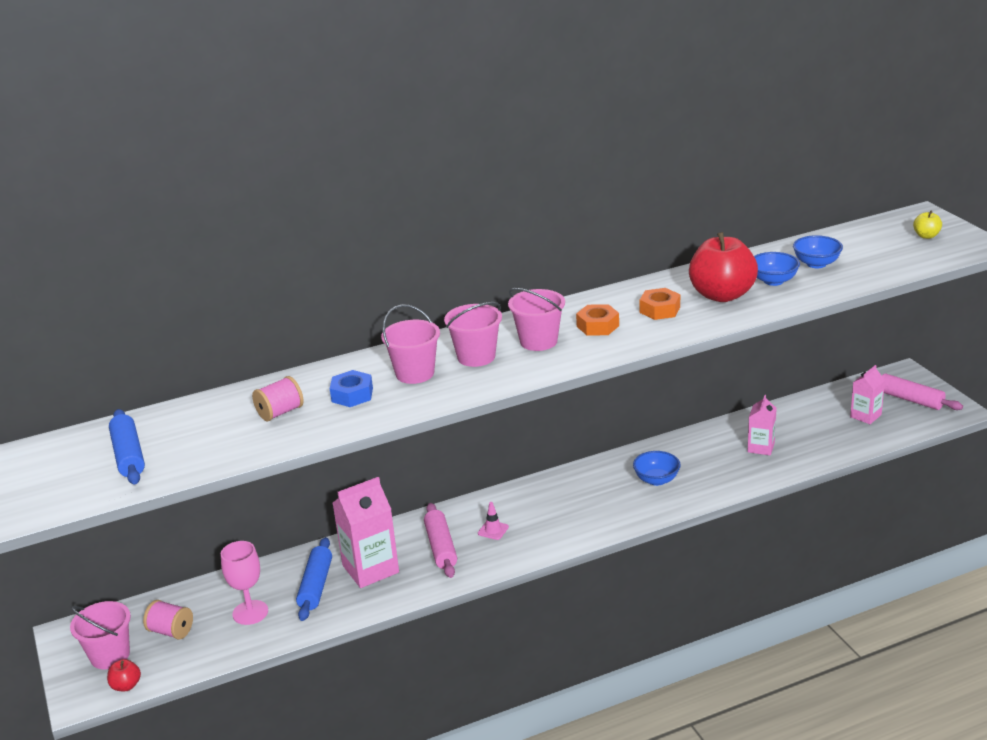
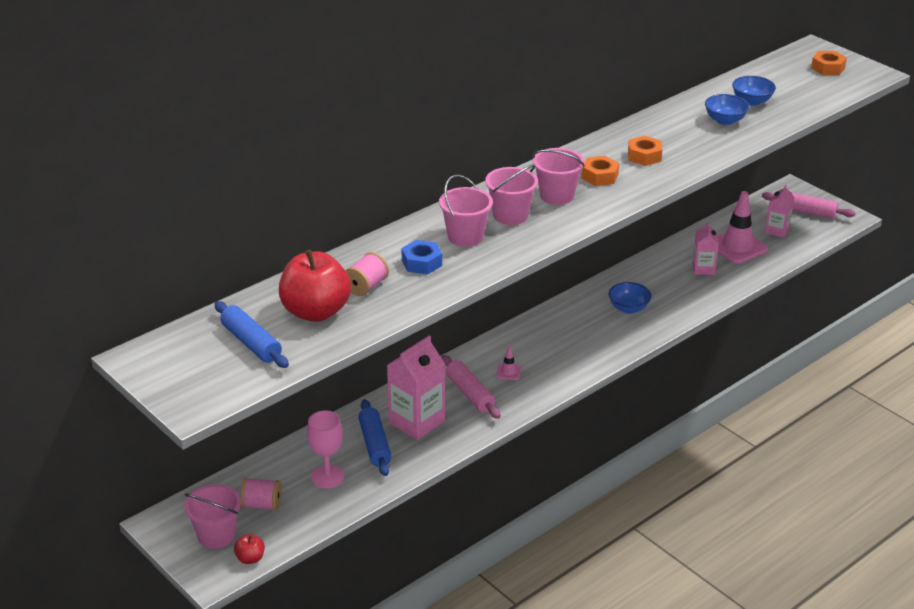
camera: 20 degrees left, 5 degrees up
(722, 295) = (689, 137): red apple -> red apple (315, 312)
(811, 428) = (737, 247): none -> pink traffic cone
(926, 236) = (828, 68): yellow apple -> orange nut

